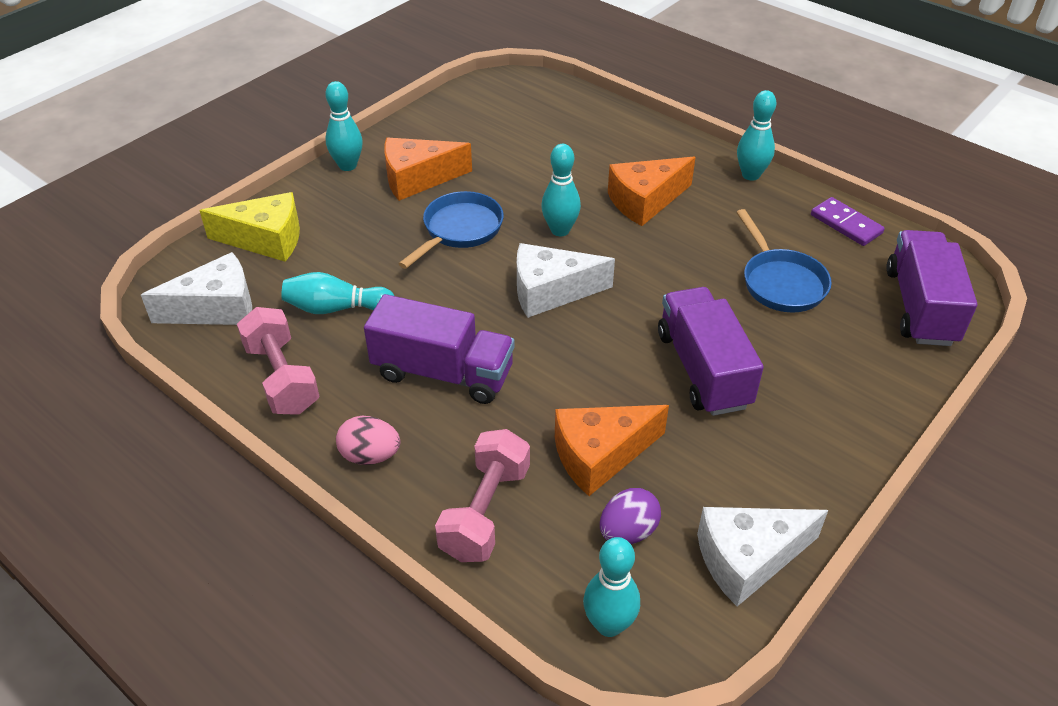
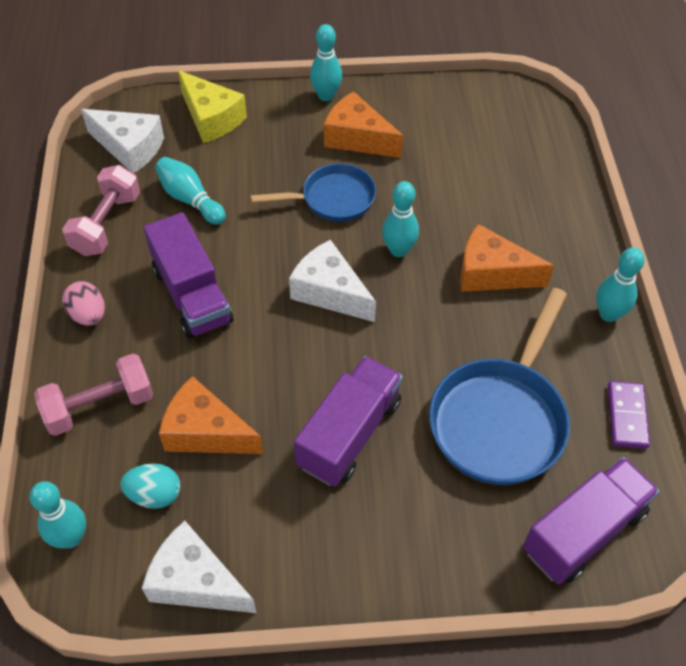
camera: 45 degrees right, 10 degrees up
(628, 532) = (154, 495): purple egg -> turquoise egg
(781, 282) = (500, 418): blue pan -> blue pan, size x1.60

